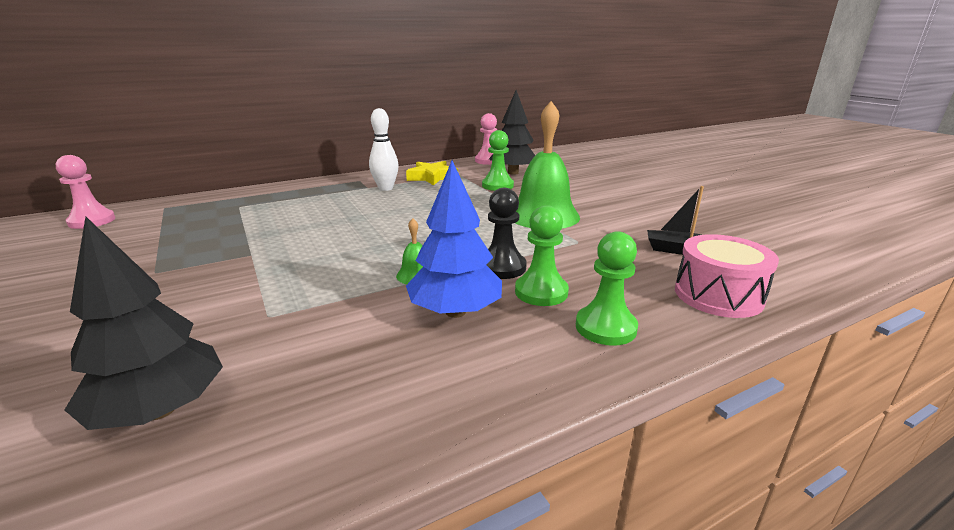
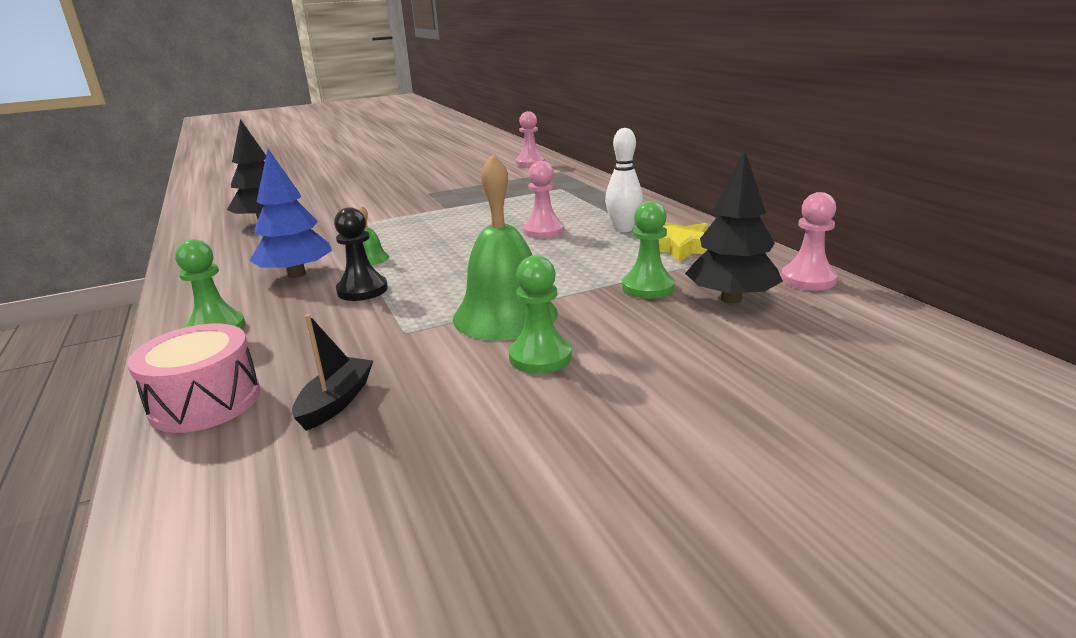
camera: 95 degrees right, 0 degrees up
(374, 210) = (543, 231): none -> pink pawn
(541, 292) = (299, 306): green pawn -> green pawn (540, 357)

